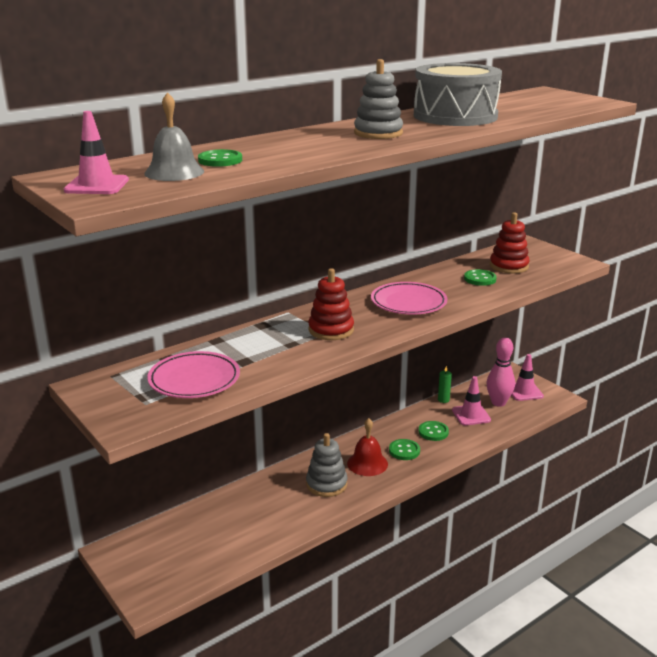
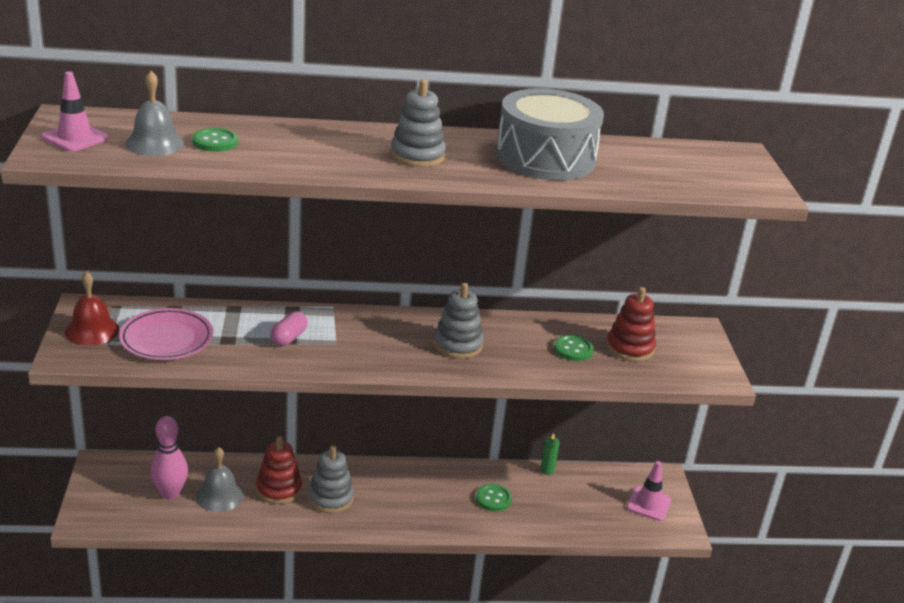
camera: 30 degrees right, 5 degrees up
(241, 523) = (220, 495): none -> grey bell
(288, 342) = (289, 338): none -> pink capsule
(331, 330) = (342, 342): red stacking toy -> red stacking toy (279, 489)
(367, 463) = (391, 497): red bell -> red bell (92, 330)
(404, 451) = (441, 503): green button -> none
(408, 302) = (458, 345): pink plate -> grey stacking toy
(471, 415) = (555, 501): pink traffic cone -> none
(498, 403) = (603, 502): pink bowling pin -> pink bowling pin (170, 493)

